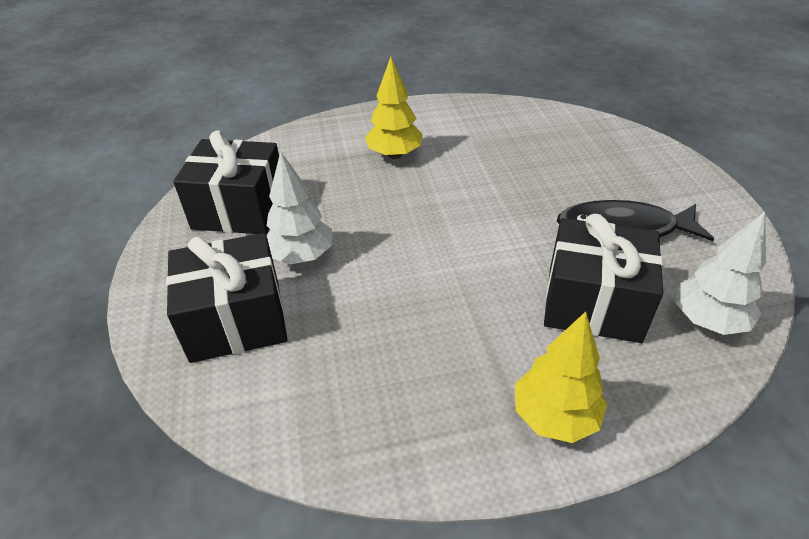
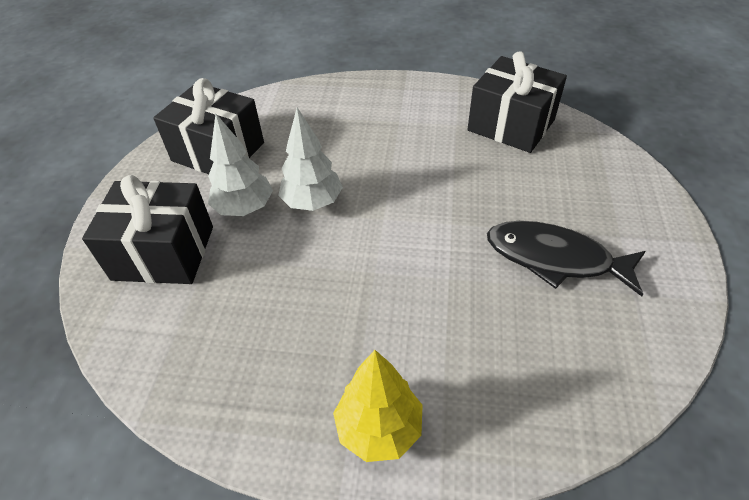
camera: 20 degrees right, 5 degrees up
(394, 154) = (376, 128): yellow tree -> none
(593, 303) = (480, 327): black gift -> black gift (511, 125)
(708, 320) = (588, 379): white tree -> white tree (312, 202)

